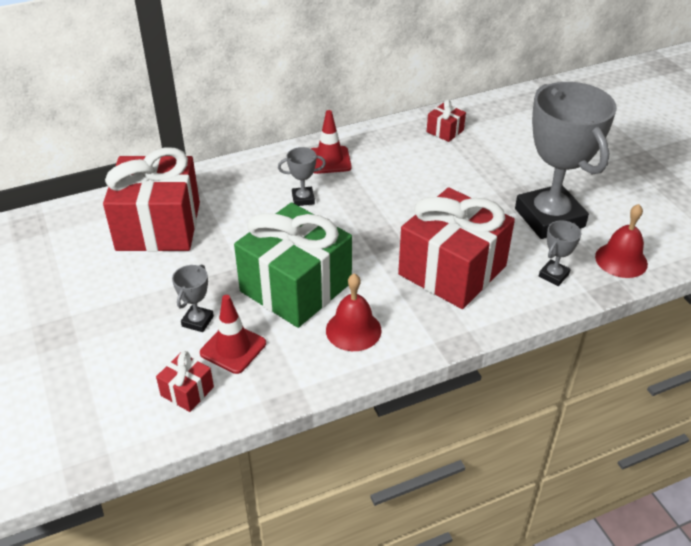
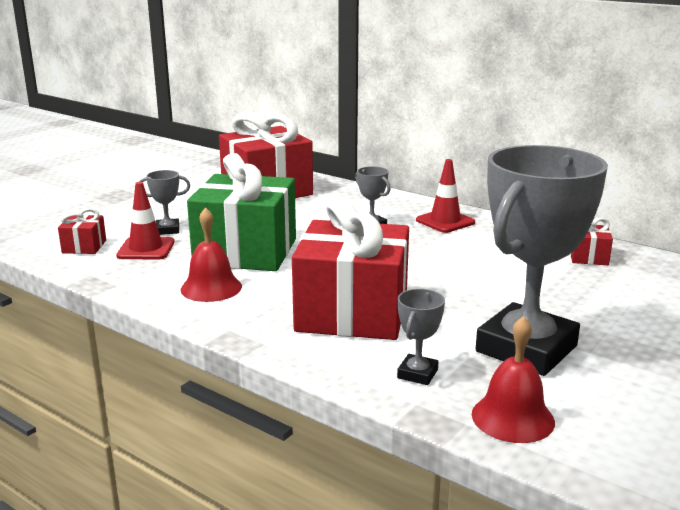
camera: 60 degrees right, 20 degrees down
(553, 275) = (417, 374): grey trophy -> grey trophy turned 75 degrees counterclockwise

